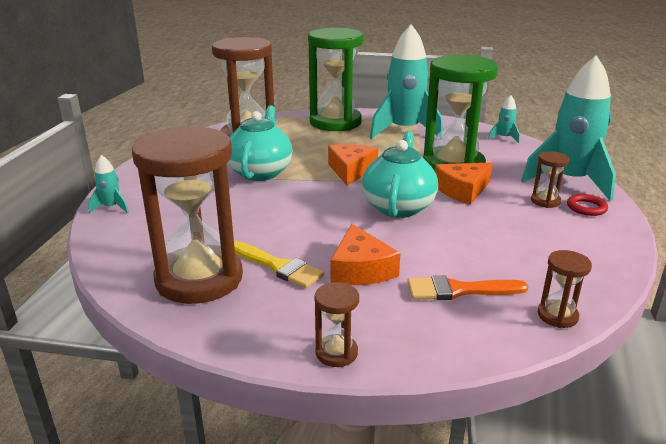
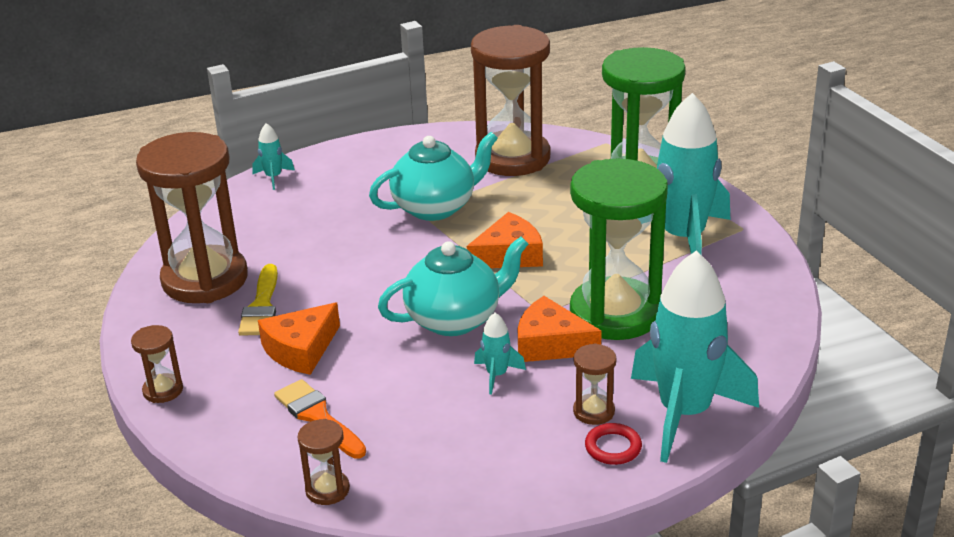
camera: 55 degrees right, 5 degrees up
(504, 138) = (772, 319): turquoise rocket -> turquoise rocket (497, 375)

